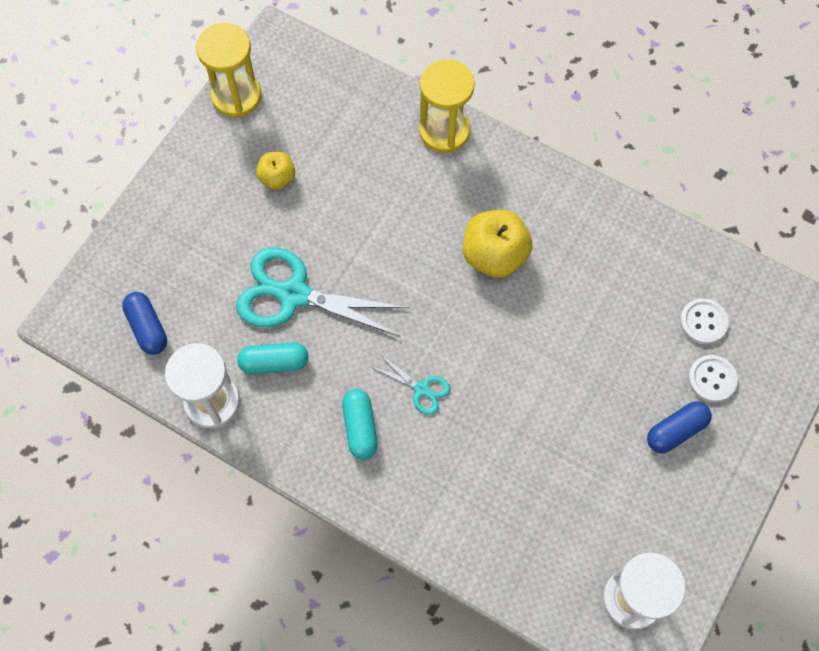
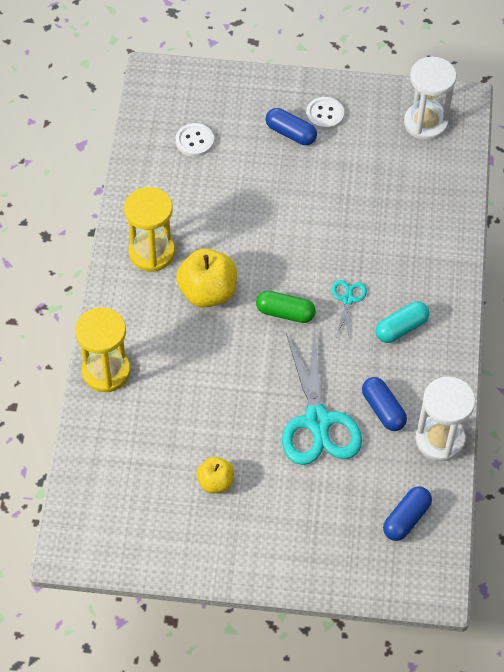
camera: 115 degrees left, 10 degrees down
(236, 96) = (147, 556): yellow hourglass -> yellow hourglass (151, 252)
(274, 362) = (383, 409): turquoise capsule -> blue capsule
(434, 319) = (285, 313): none -> green capsule
(712, 379) = (238, 123): white button -> white button (325, 114)

